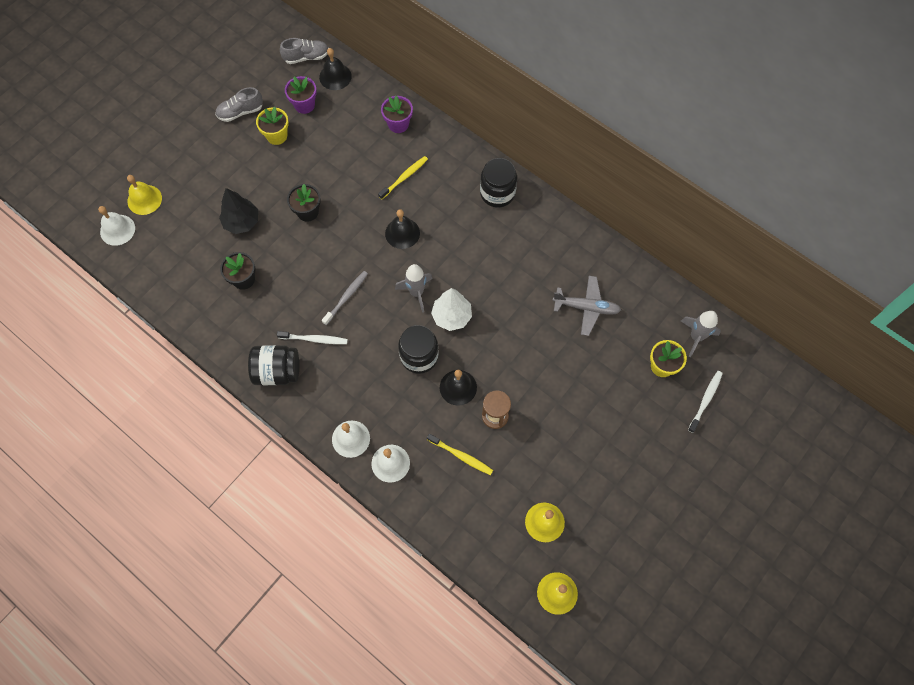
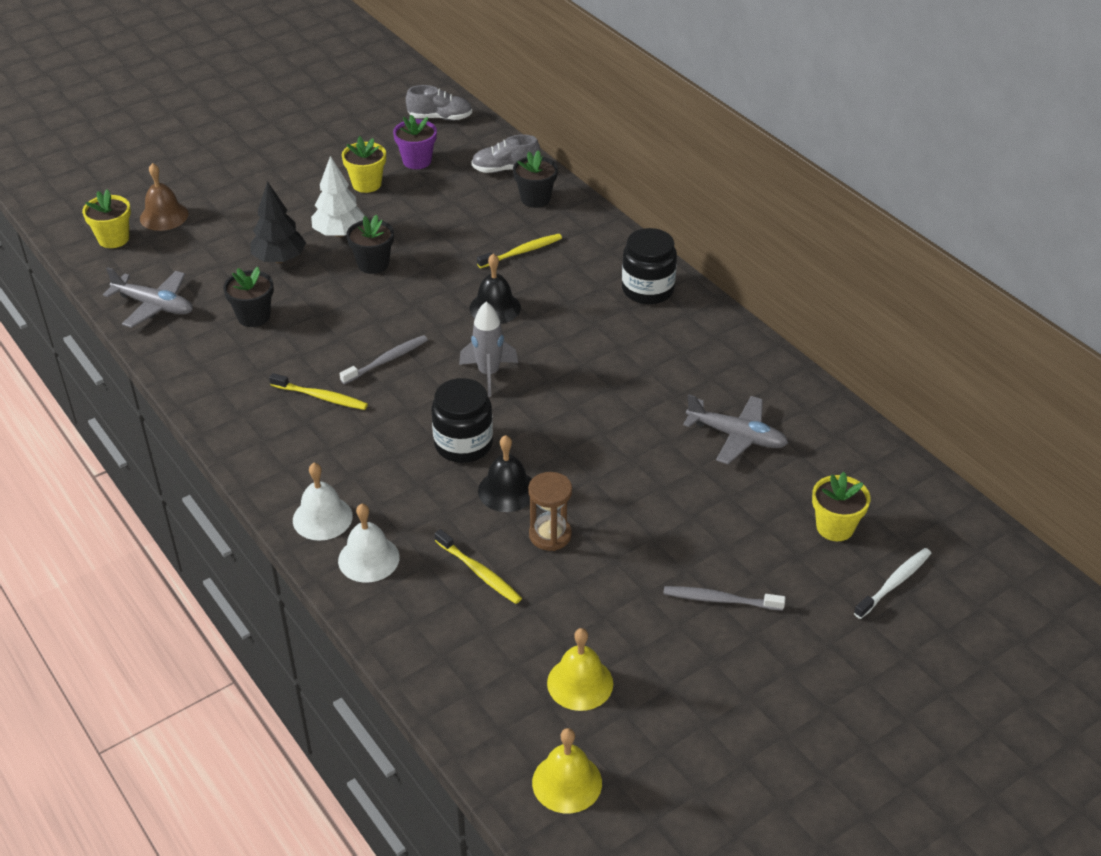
camera: 15 degrees right, 25 degrees down
(117, 230) = (113, 239): white bell -> yellow flower pot
(144, 199) = (164, 216): yellow bell -> brown bell
(172, 285) = (154, 306): none -> grey plane
(240, 112) = (330, 154): grey shoe -> grey shoe (505, 169)
(277, 371) = (252, 422): black jar -> none
(314, 339) = (320, 397): white toothbrush -> yellow toothbrush
(335, 76) = (470, 141): black bell -> none
(398, 124) = (535, 199): purple flower pot -> black flower pot
(451, 316) = (529, 409): white tree -> white tree (339, 233)
(609, 439) = (720, 600): none -> grey toothbrush
(696, 337) = (900, 503): grey rocket -> none

